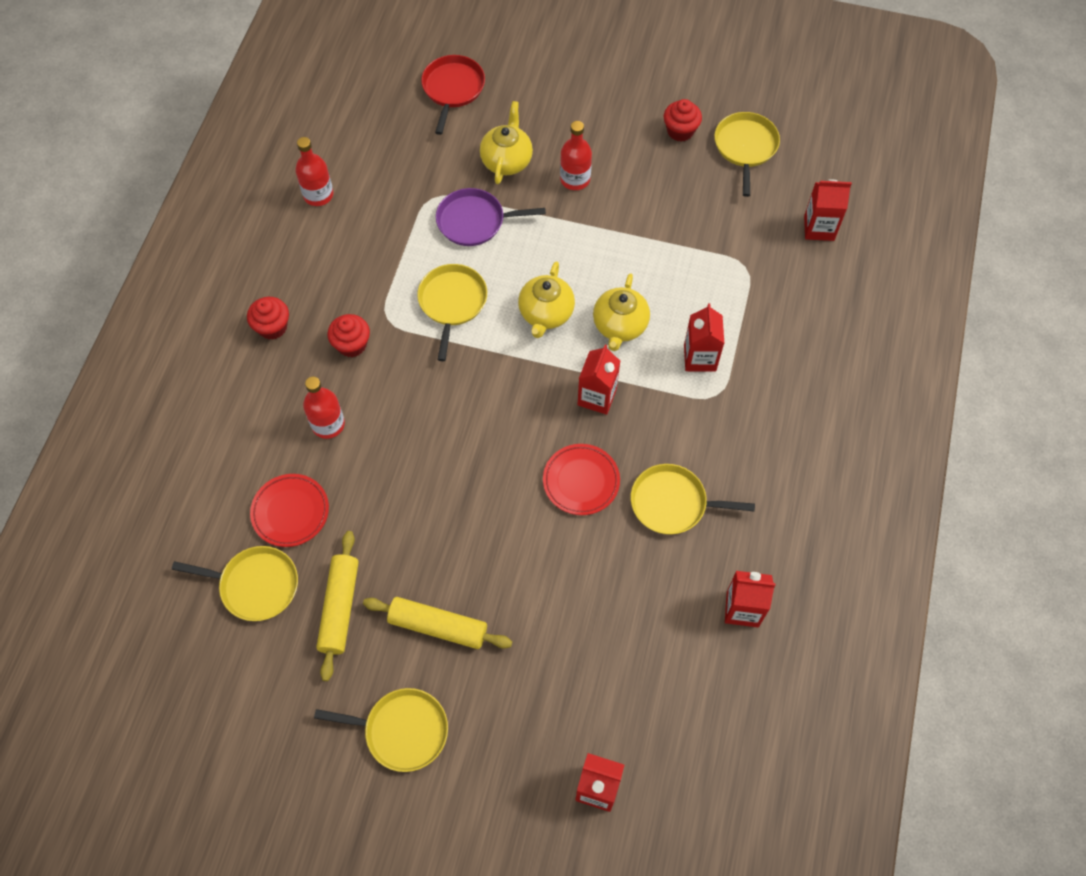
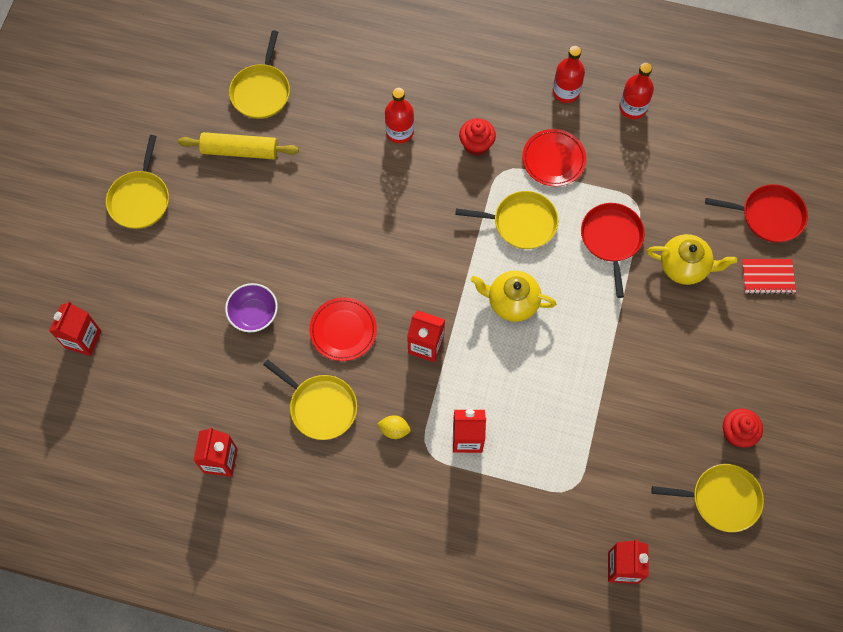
camera: 90 degrees right, 5 degrees up
(272, 327) = (492, 83): red cupcake -> none
(290, 512) = (322, 110): red plate -> red plate (553, 159)
(438, 626) = (220, 221): yellow rolling pin -> none
(474, 221) = (611, 239): purple pan -> red pan
(519, 95) = (767, 277): none -> red notebook
(561, 580) = (253, 314): none -> purple bowl
(575, 179) = (667, 329): red bottle -> red bottle (566, 91)
(620, 326) = (500, 367): yellow teapot -> none
(672, 503) = (320, 406): yellow pan -> yellow pan turned 120 degrees clockwise
(695, 427) = (394, 430): none -> yellow lemon

